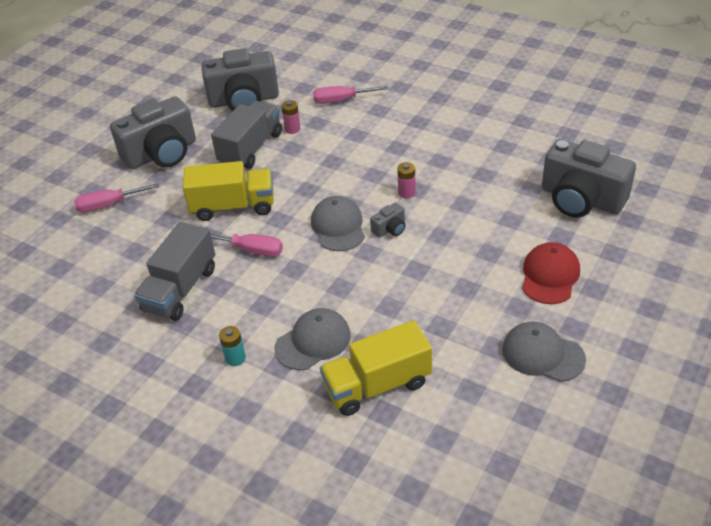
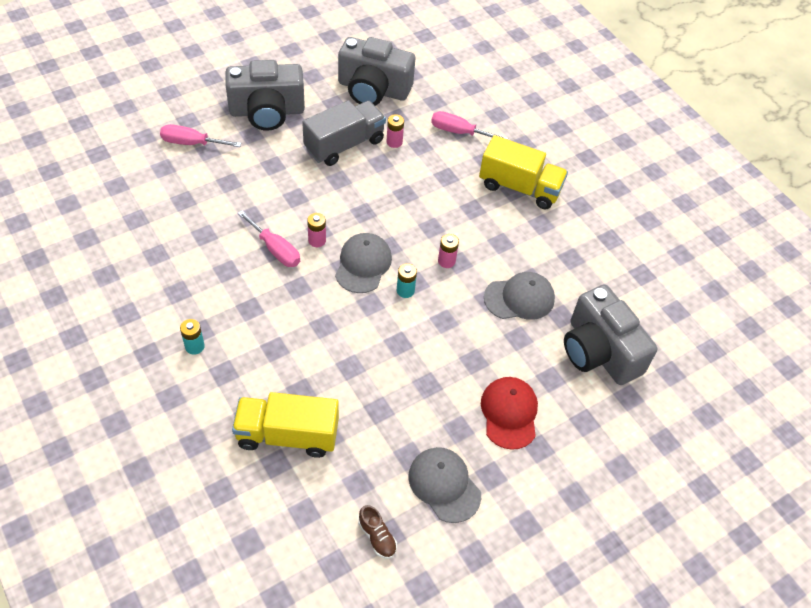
camera: 20 degrees right, 10 degrees up
(180, 289) = (195, 257): grey truck -> none
(233, 206) = (290, 198): yellow truck -> yellow truck (519, 187)
(283, 227) = (317, 240): none -> pink battery
(313, 341) = (265, 365): grey cap -> grey cap (519, 298)
(390, 229) = (405, 290): grey camera -> turquoise battery
(520, 423) = (377, 537): none -> brown shoe
(550, 276) = (509, 413): red cap -> red cap turned 45 degrees counterclockwise

